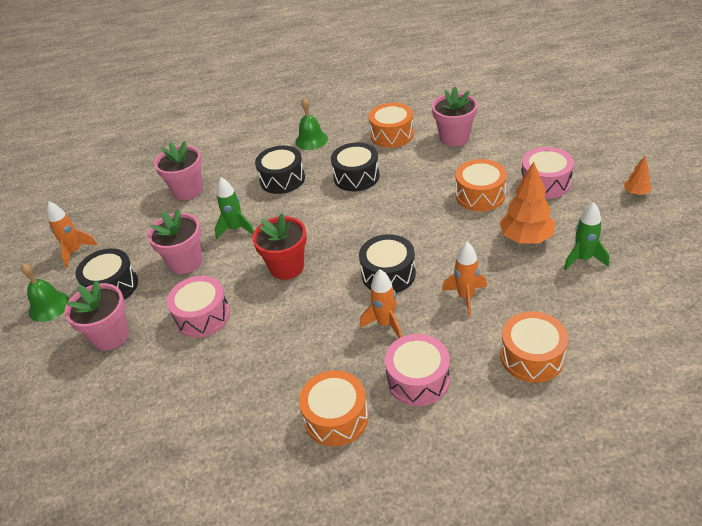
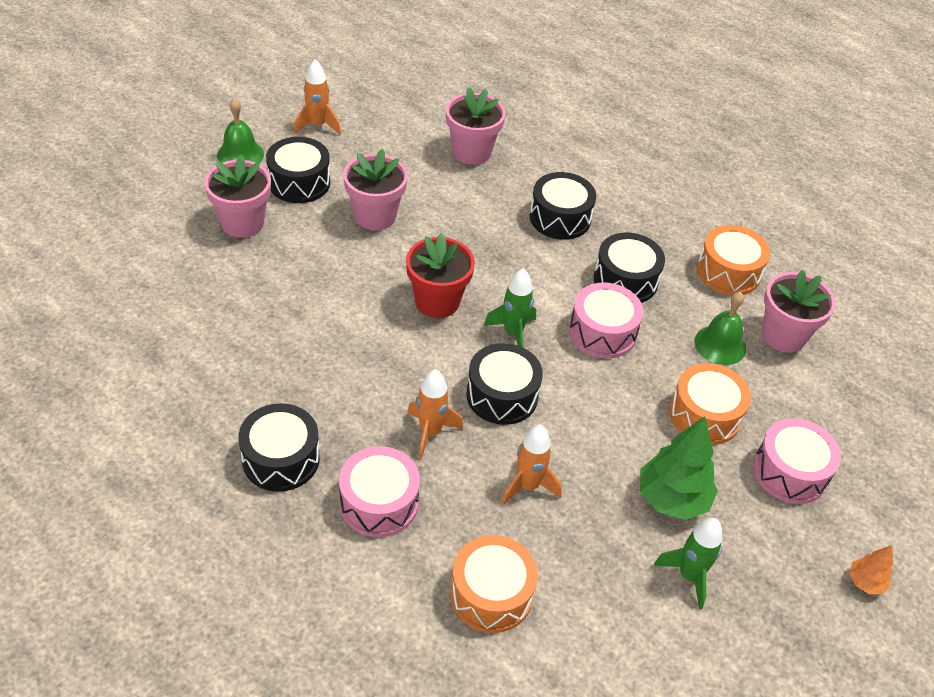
camera: 40 degrees right, 5 degrees up
(202, 316) = (319, 275): pink drum -> pink drum (602, 332)
(236, 229) = (453, 226): green rocket -> green rocket (513, 333)
(311, 140) = (646, 204): green bell -> green bell (720, 345)
(336, 417) = (281, 459): orange drum -> black drum
(526, 238) = (672, 499): orange tree -> green tree

